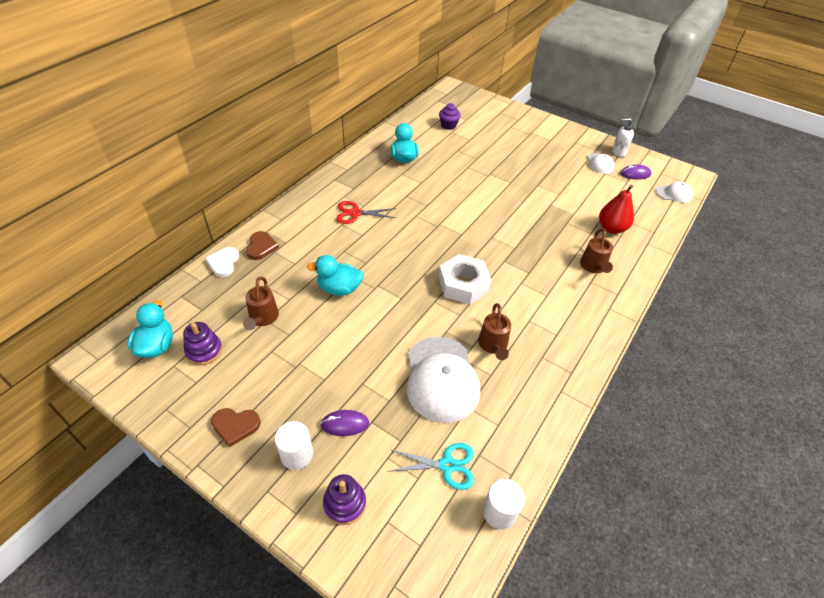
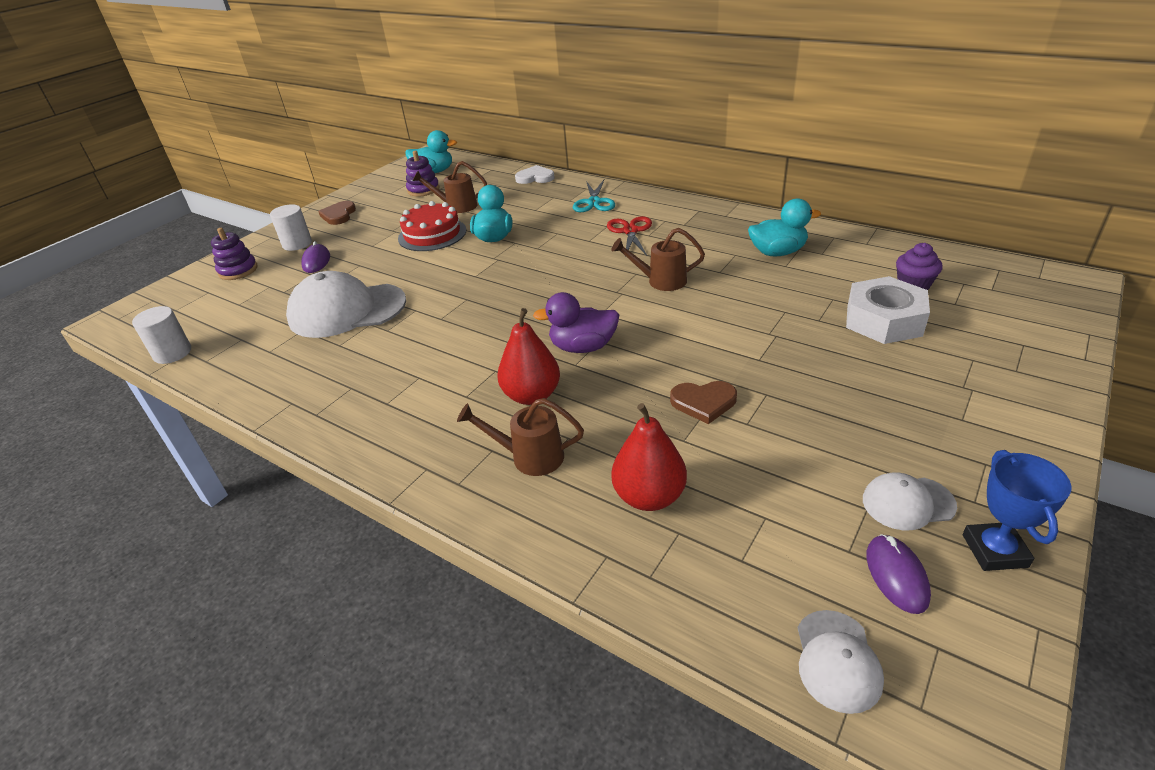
camera: 95 degrees right, 10 degrees down
(261, 247) = (560, 190): brown heart -> brown heart (703, 402)
(317, 333) = (432, 234): none -> red cake
(447, 465) = (241, 319): turquoise scissors -> turquoise scissors (594, 202)
(463, 285) = (494, 319): white nut -> white nut (883, 320)
(493, 345) = (383, 346): brown watering can -> brown watering can (661, 281)
(498, 244) = (583, 347): none -> purple duck
(544, 266) = (532, 395): none -> red pear
(618, 152) = (994, 551): white soap dispenser -> blue trophy

